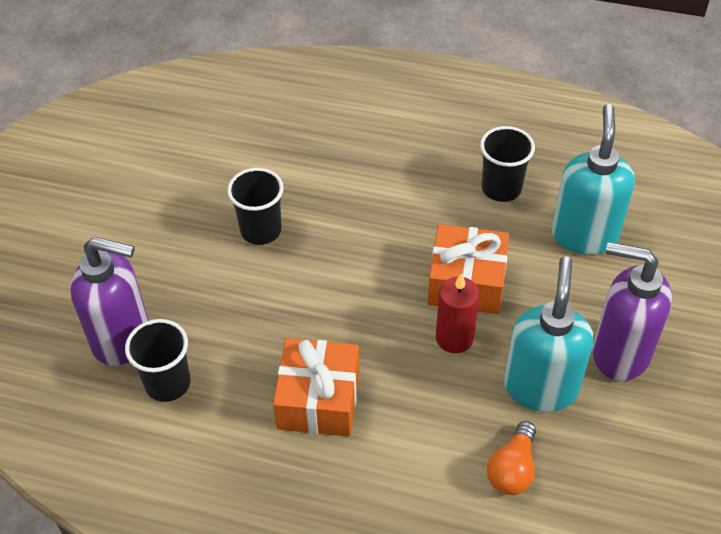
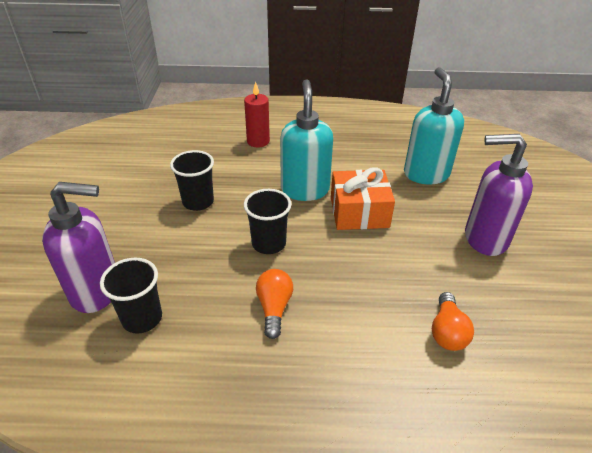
camera: 15 degrees left, 10 degrees down
(318, 399) = (274, 308): orange gift -> orange light bulb
(454, 338) = (364, 248): red candle -> red candle (258, 141)
(501, 188) = (360, 156): black cup -> black cup (269, 243)
(540, 387) = (441, 269): turquoise soap dispenser -> turquoise soap dispenser (305, 189)

